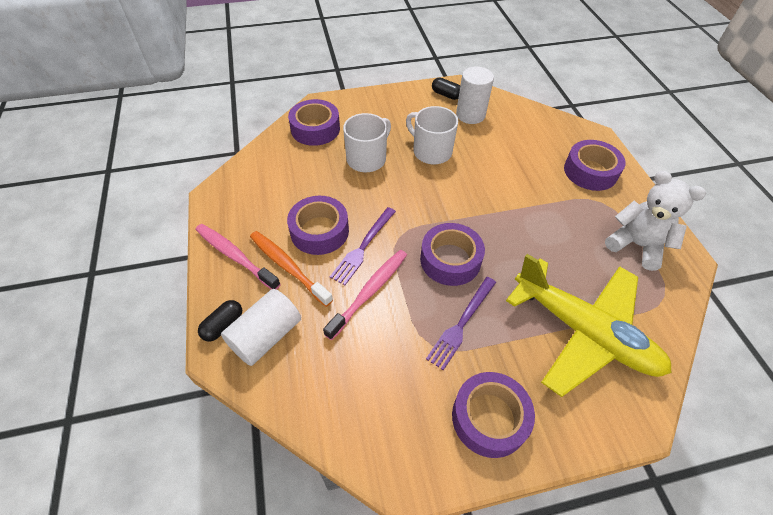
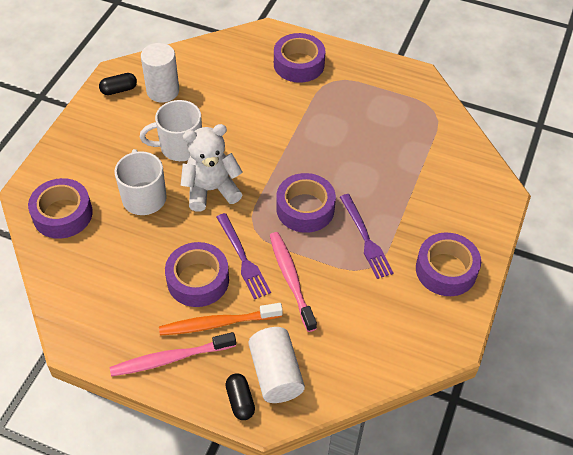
camera: 55 degrees left, 0 degrees up
(583, 332) = (425, 174): yellow plane -> none
(636, 245) = (385, 92): white teddy bear -> white teddy bear (211, 190)

